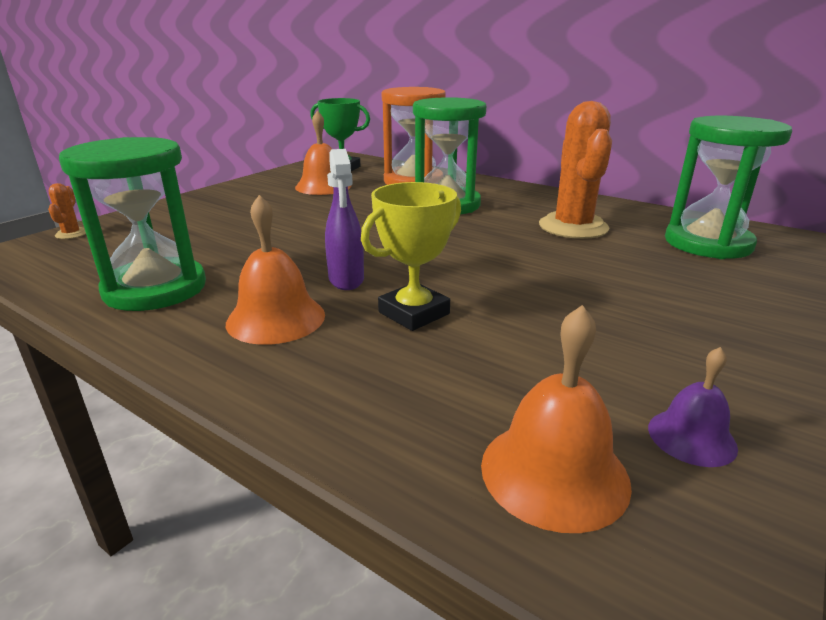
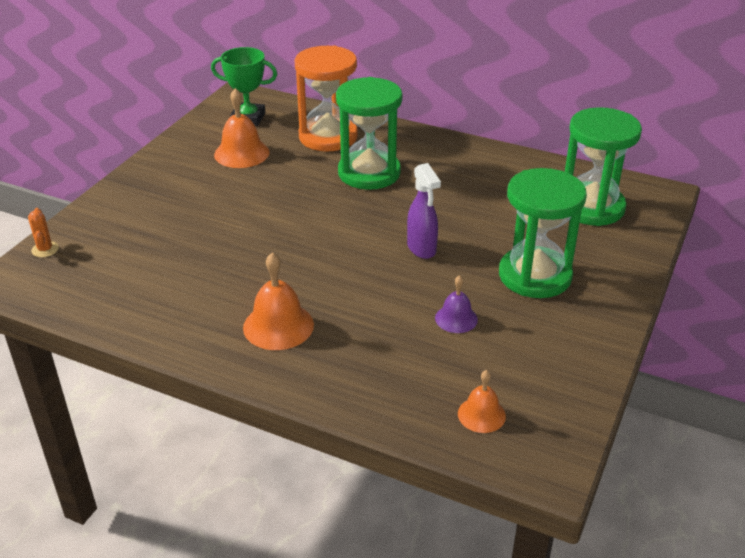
camera: 10 degrees left, 10 degrees up
(155, 289) = (169, 307): green hourglass -> green hourglass (535, 276)
(346, 280) = (314, 281): purple spray bottle -> purple spray bottle (421, 249)
(414, 313) = (376, 309): yellow trophy -> none
(554, 472) = (481, 414): orange bell -> orange bell, size x0.61
(573, 227) = (484, 195): orange cactus -> none
(691, 437) = (555, 384): purple bell -> purple bell (456, 318)

